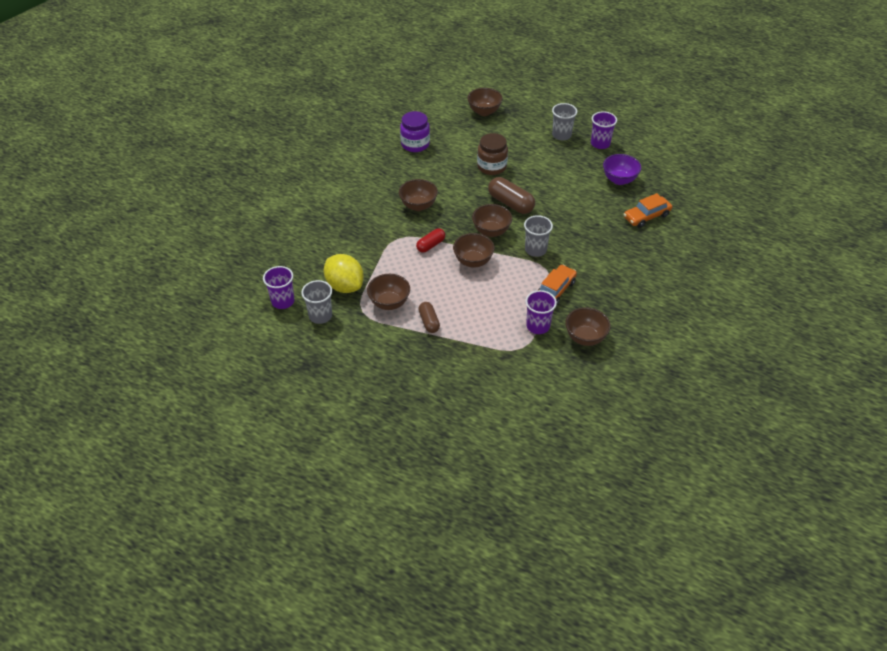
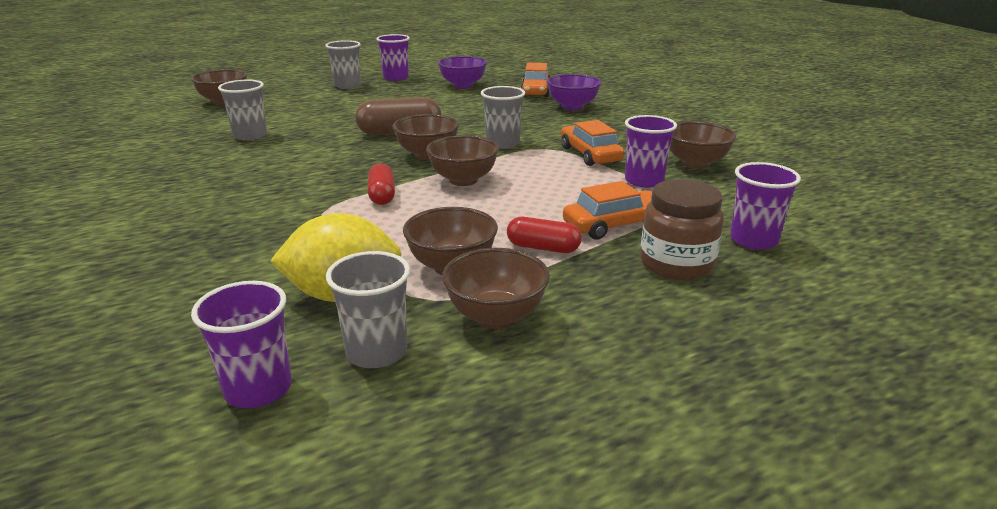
camera: 55 degrees left, 20 degrees down
(415, 144) = (175, 146): purple jar -> none
(418, 206) = (289, 179): brown bowl -> brown bowl (496, 316)
(429, 322) = (543, 248): brown capsule -> red capsule
(451, 157) = (250, 136): none -> grey cup
(473, 335) = (614, 225): none -> orange car
(491, 167) = (318, 123): brown jar -> brown jar (676, 264)
(500, 389) = (753, 240): none -> purple cup
(632, 247) = (572, 107): none -> purple bowl

